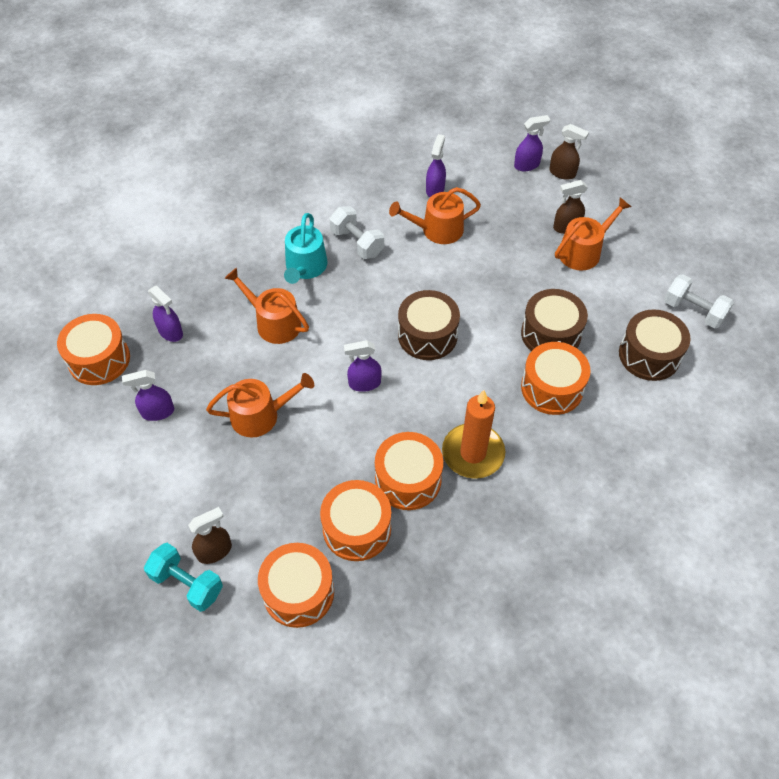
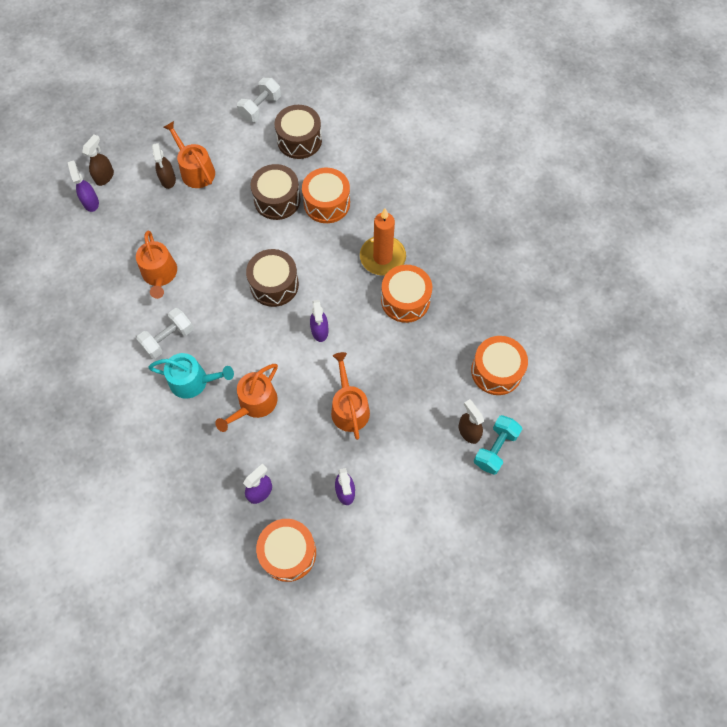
camera: 90 degrees left, 10 degrees up
(357, 528) = (446, 334): orange drum -> none
(435, 189) = (110, 275): purple spray bottle -> none

